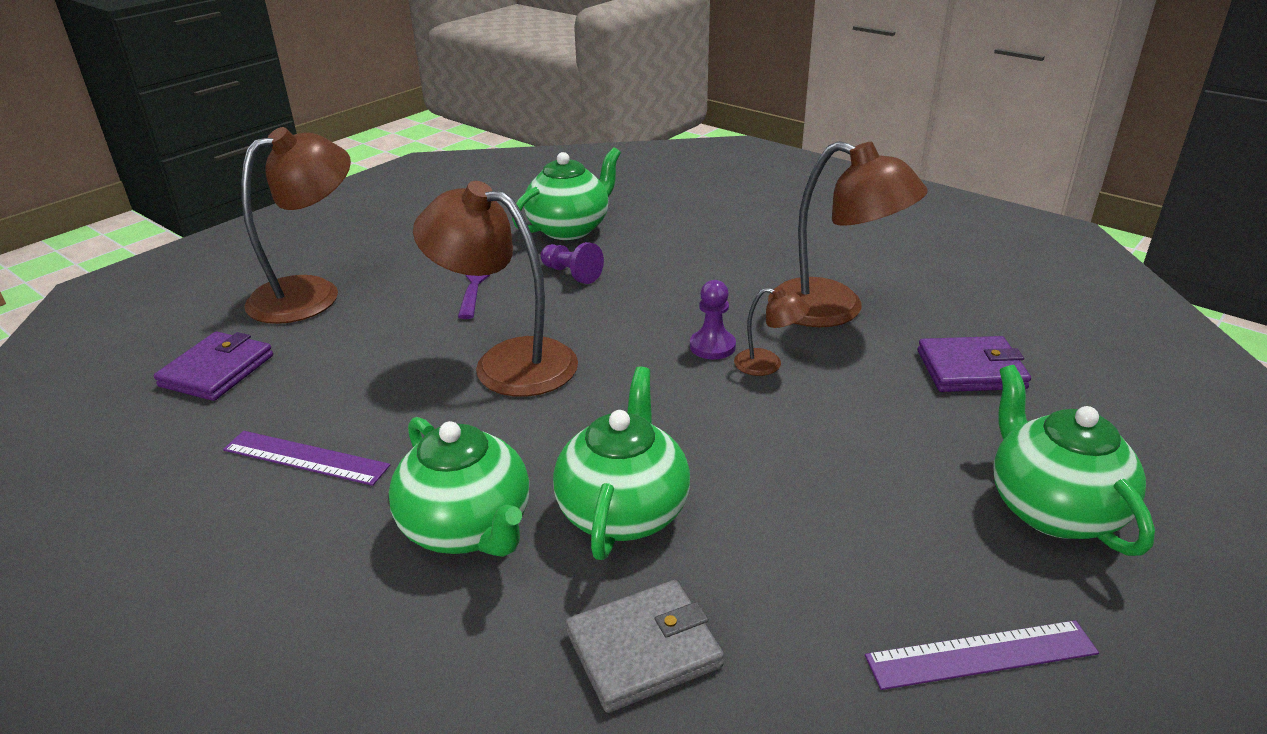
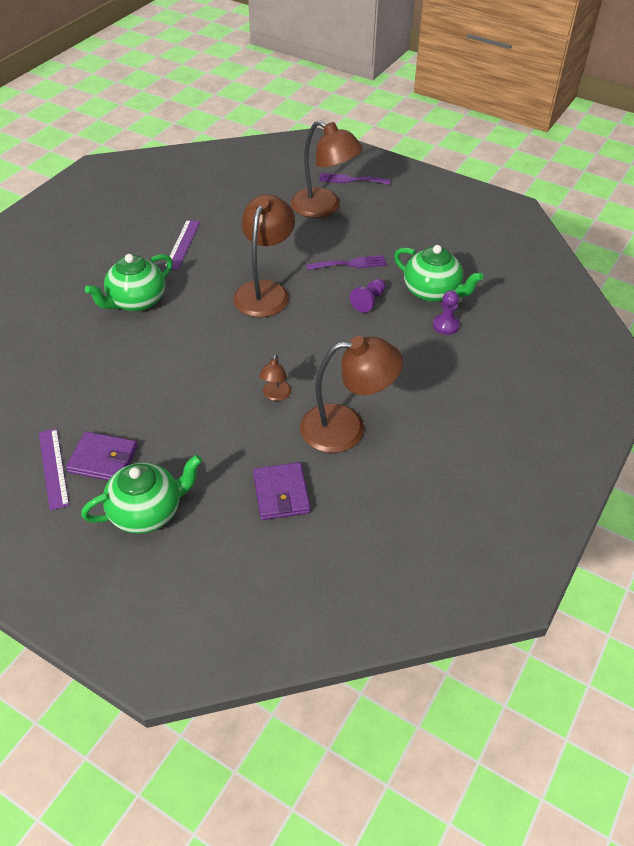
camera: 80 degrees right, 15 degrees up
(217, 371) = (247, 200): purple wallet -> purple wallet (103, 459)
(253, 265) = (351, 180): none -> purple fork
(623, 511) = (147, 347): green teapot -> none
(643, 650) = (66, 361): grey wallet -> none
(712, 346) = (292, 370): purple pawn -> purple pawn (446, 325)
(834, 310) = (346, 427): brown lamp -> brown lamp turned 120 degrees counterclockwise

